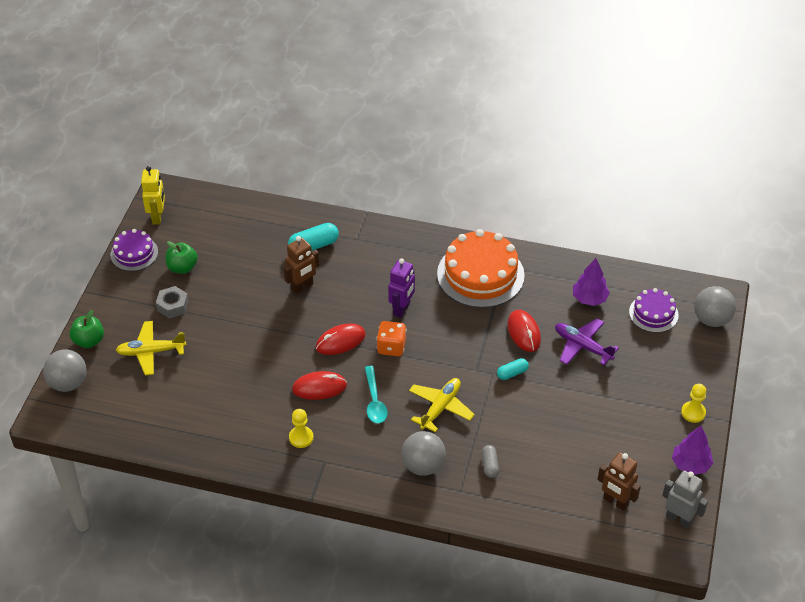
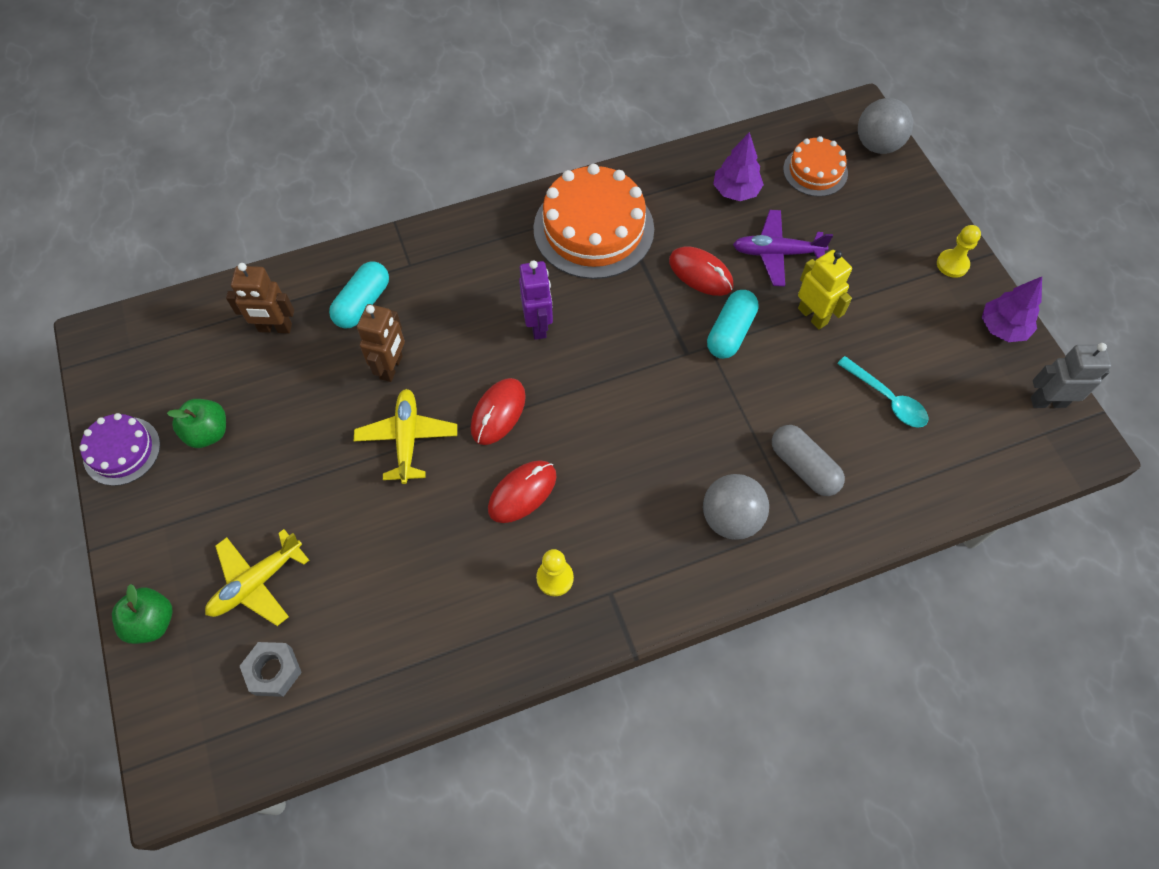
camera: 35 degrees left, 15 degrees up
(68, 383) = (169, 708): grey ball -> none
(157, 217) = (117, 379): yellow robot -> yellow robot (813, 316)
(172, 306) = (236, 496): grey nut -> grey nut (273, 671)
(374, 401) = (604, 468): turquoise spoon -> turquoise spoon (887, 399)
(391, 347) = (566, 383): orange dice -> none
(440, 408) = (688, 427): yellow plane -> yellow plane (407, 439)
(490, 465) = (803, 467): grey capsule -> grey capsule, size x1.66
(512, 373) = (730, 332): turquoise capsule -> turquoise capsule, size x1.66
(615, 502) = (970, 423): brown robot -> brown robot (275, 328)
(653, 313) = (815, 171): purple cake -> orange cake

